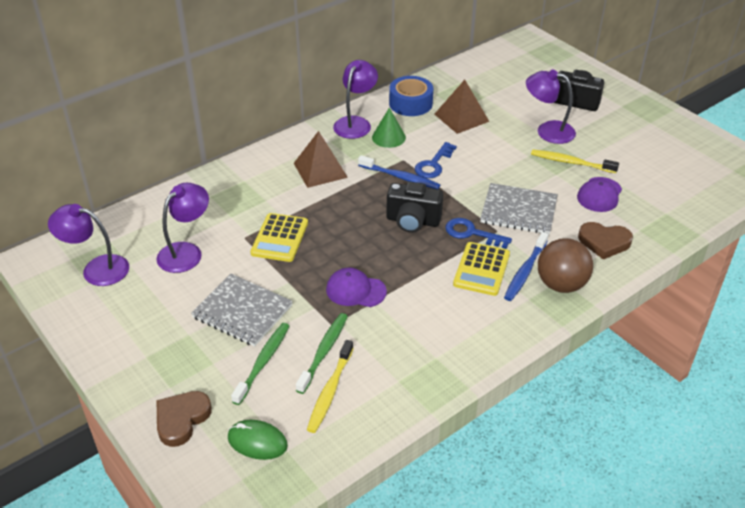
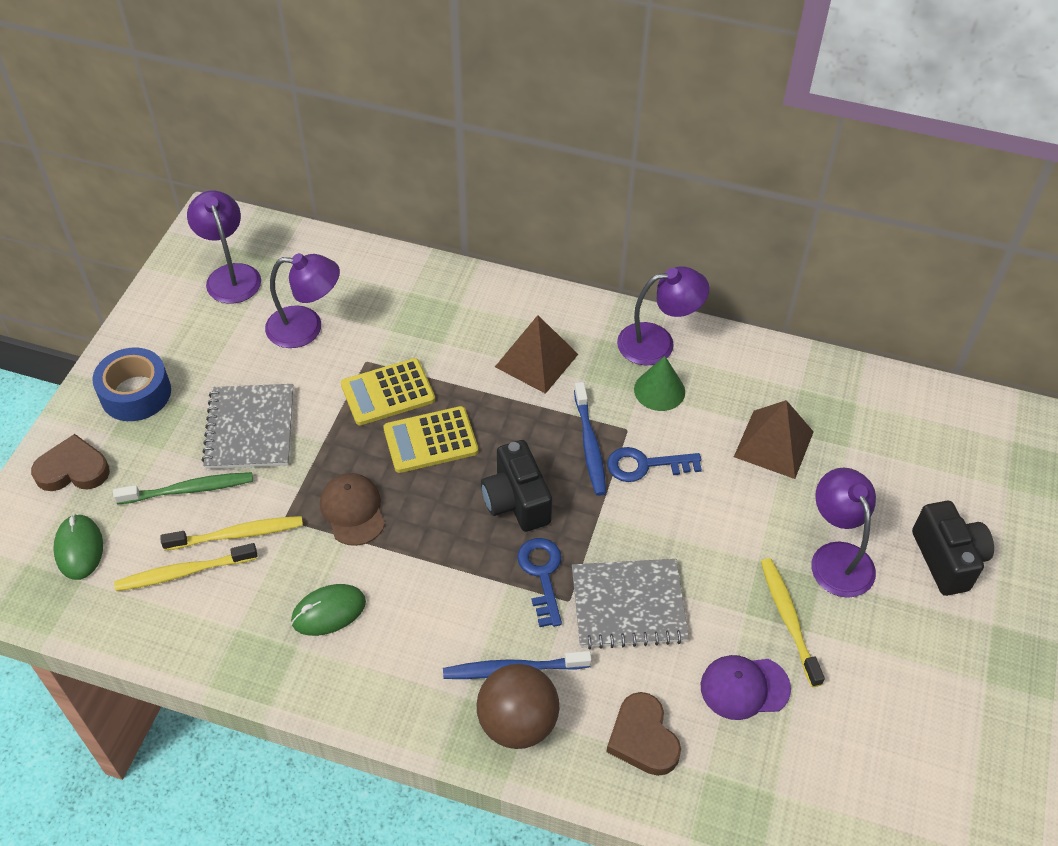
camera: 55 degrees right, 10 degrees up
(324, 352) = (237, 534): green toothbrush -> yellow toothbrush
(355, 290) = (353, 510): purple cap -> brown cap
(410, 103) = (752, 375): blue tape -> blue tape (136, 393)
(422, 332) = (328, 611): none -> green mouse
(481, 269) = (481, 619): yellow calculator -> yellow calculator (430, 440)
(518, 211) = (628, 605): grey notebook -> grey notebook turned 75 degrees counterclockwise

